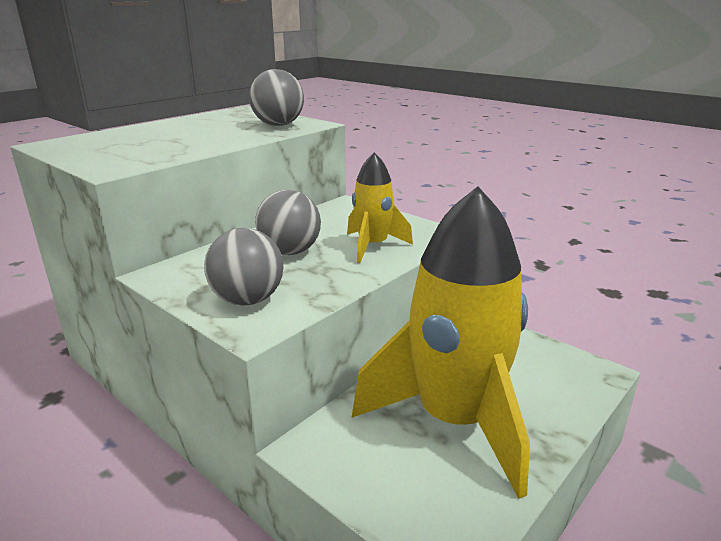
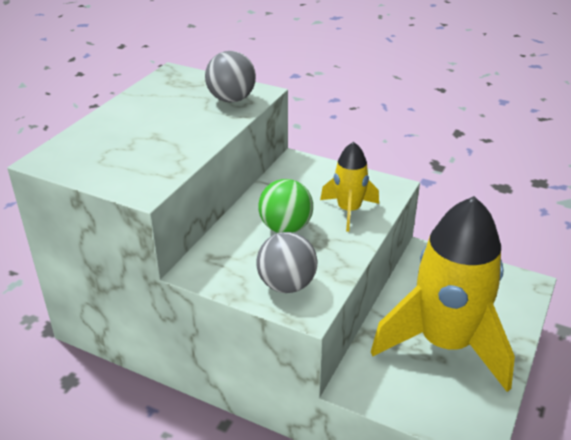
camera: 15 degrees left, 10 degrees up
(290, 252) = (285, 228): grey ball -> green ball

